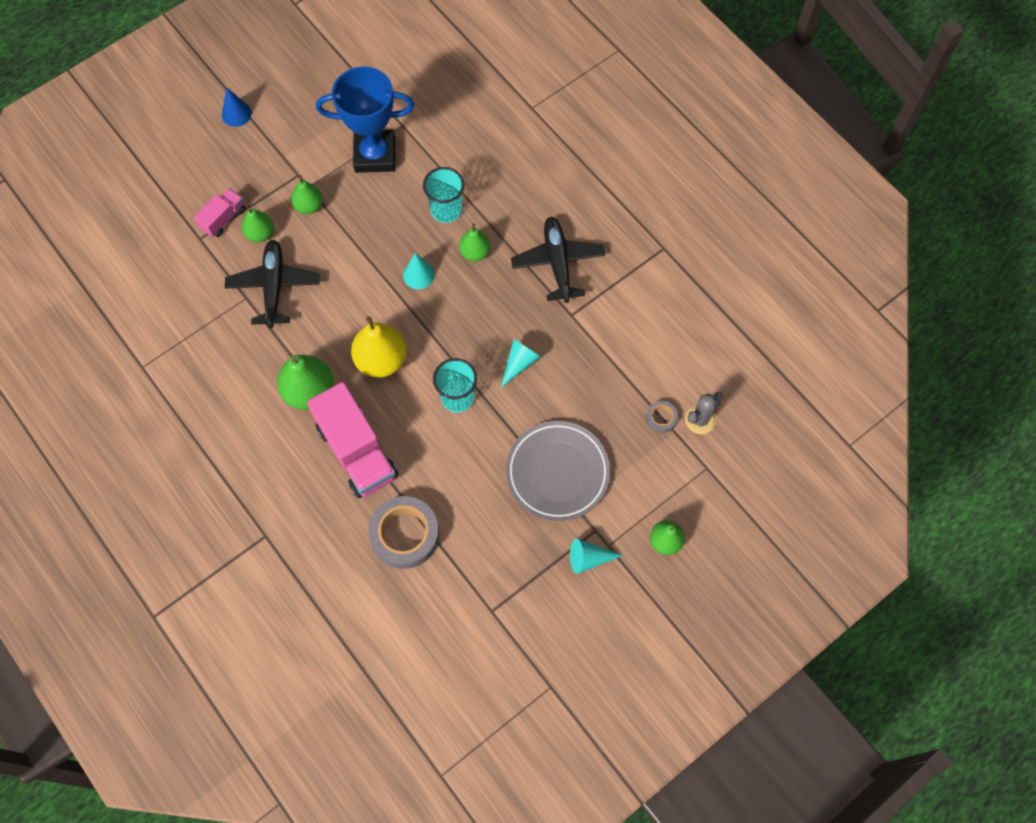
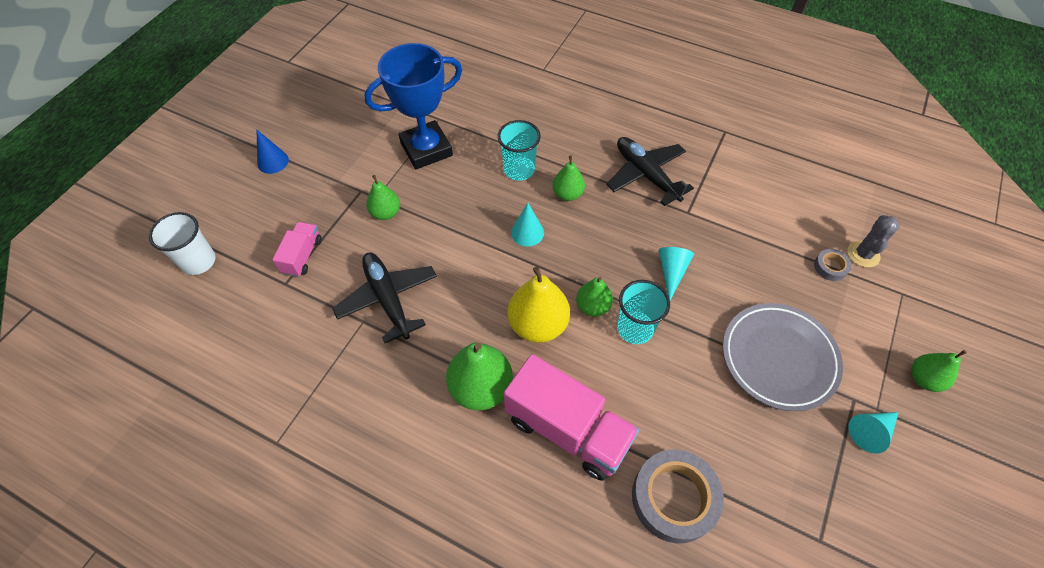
camera: 25 degrees left, 10 degrees down
(140, 189) = (198, 261): none -> white cup
(260, 233) = (348, 255): green pear -> green pear (592, 306)

